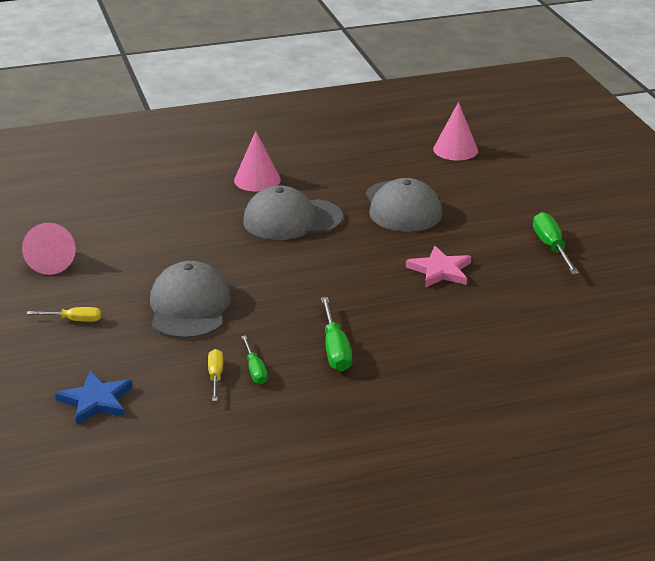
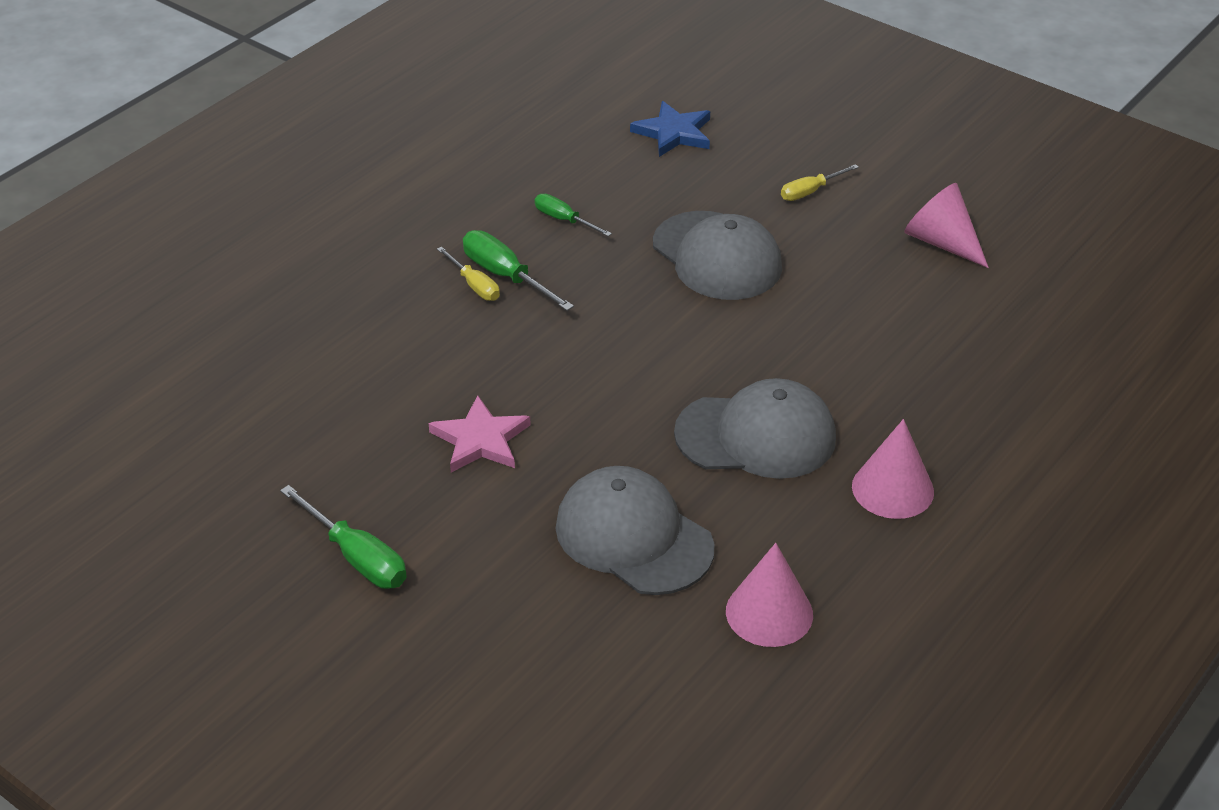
camera: 145 degrees right, 10 degrees up
(215, 376) = (594, 198): yellow screwdriver -> yellow screwdriver (474, 285)
(292, 220) = (756, 436): grey cap -> grey cap turned 45 degrees clockwise
(455, 149) = (674, 732): pink cone -> pink cone (769, 613)

